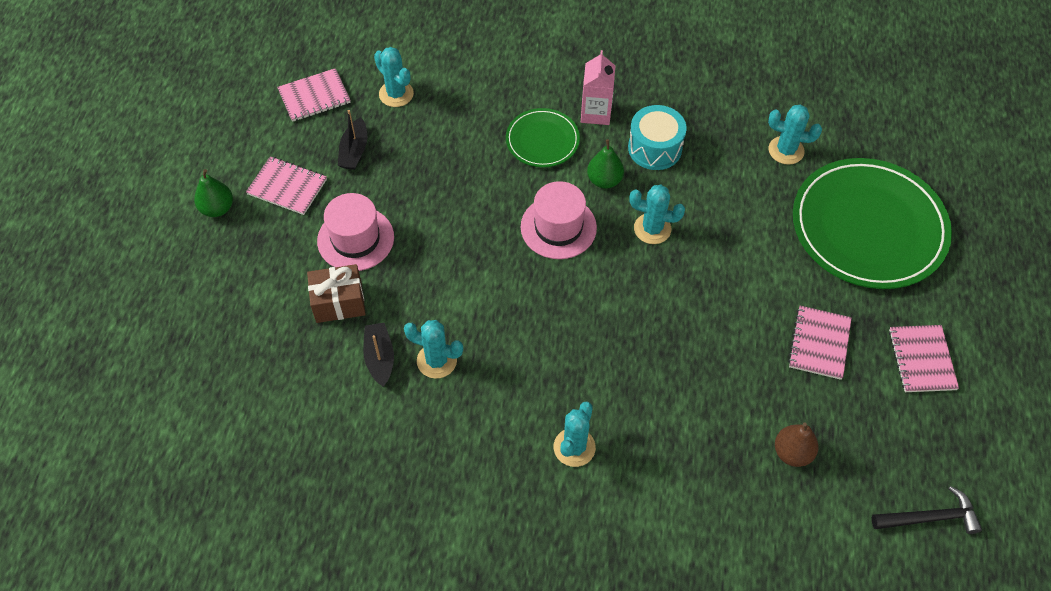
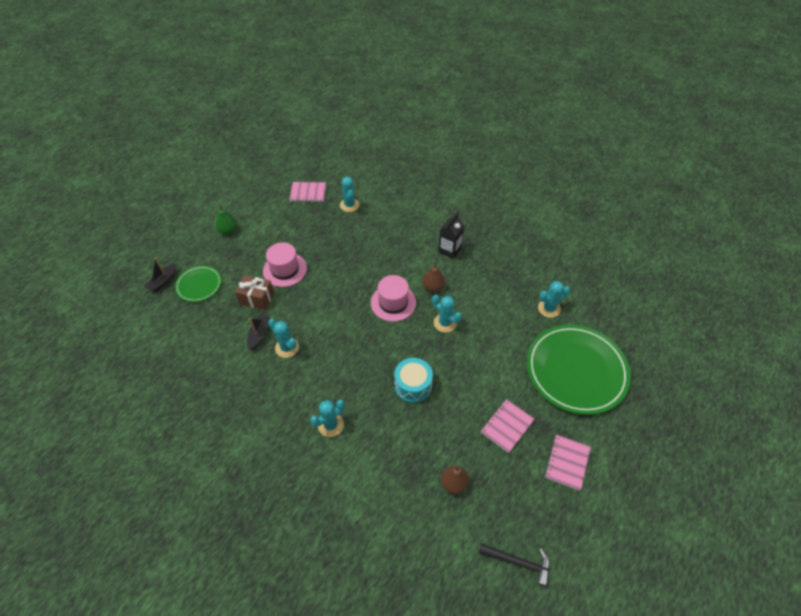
camera: 25 degrees right, 5 degrees down
(287, 187) = (268, 232): pink notebook -> none
(354, 151) = (311, 226): black boat -> black boat (163, 281)
(542, 140) = (412, 254): green plate -> green plate (199, 285)
(596, 113) = (449, 250): pink carton -> black carton
(604, 180) = (433, 287): green pear -> brown pear
(655, 148) = (472, 280): turquoise drum -> turquoise drum (413, 385)
(786, 150) = (549, 308): turquoise cactus -> turquoise cactus turned 60 degrees counterclockwise

